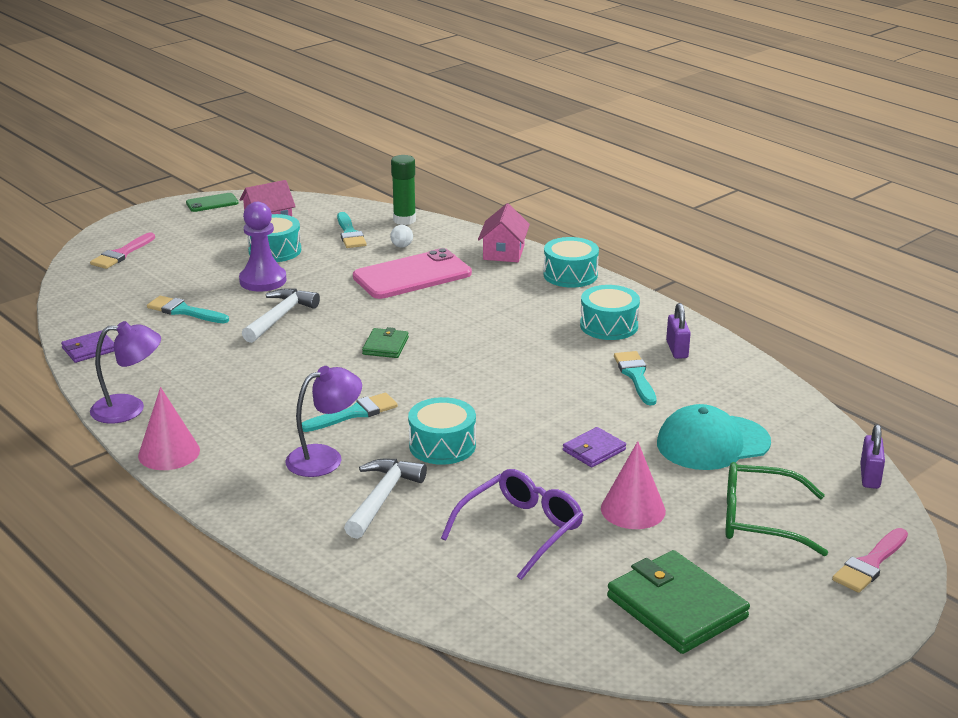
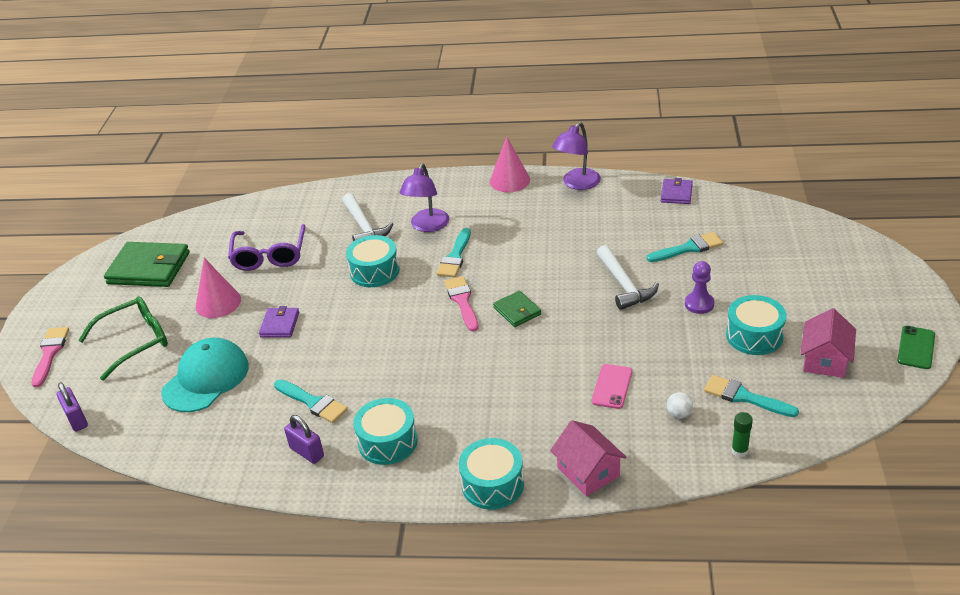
camera: 140 degrees right, 10 degrees up
(121, 254) = (836, 257): pink brush -> pink brush (462, 301)
(263, 280) = (699, 304): purple pawn -> purple pawn, size x0.64
(404, 220) = (739, 451): green glue stick -> green glue stick, size x0.59
(412, 275) = (612, 386): pink phone -> pink phone, size x0.49

